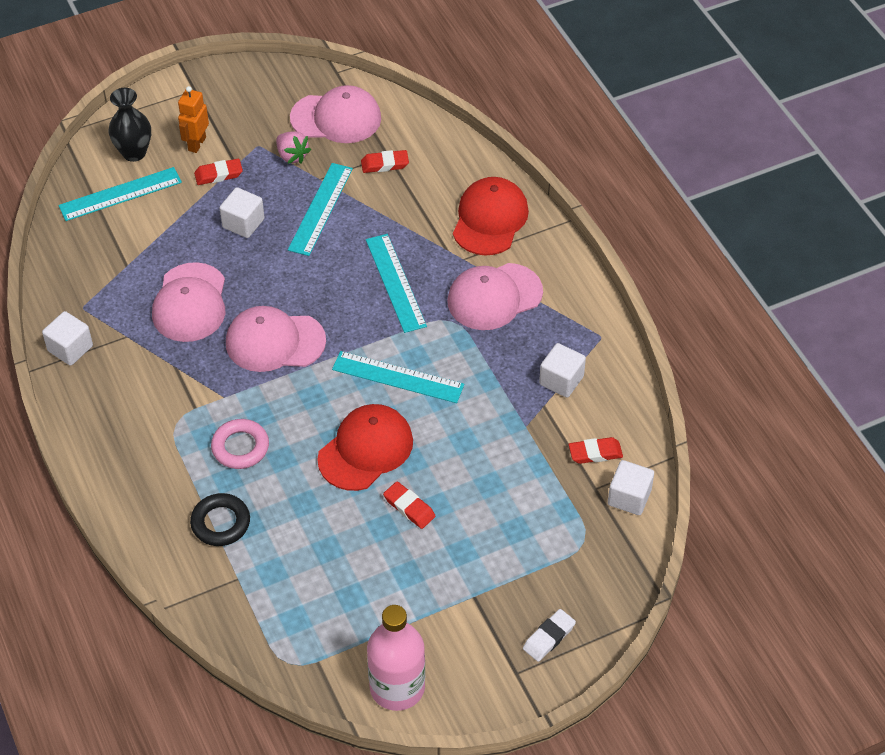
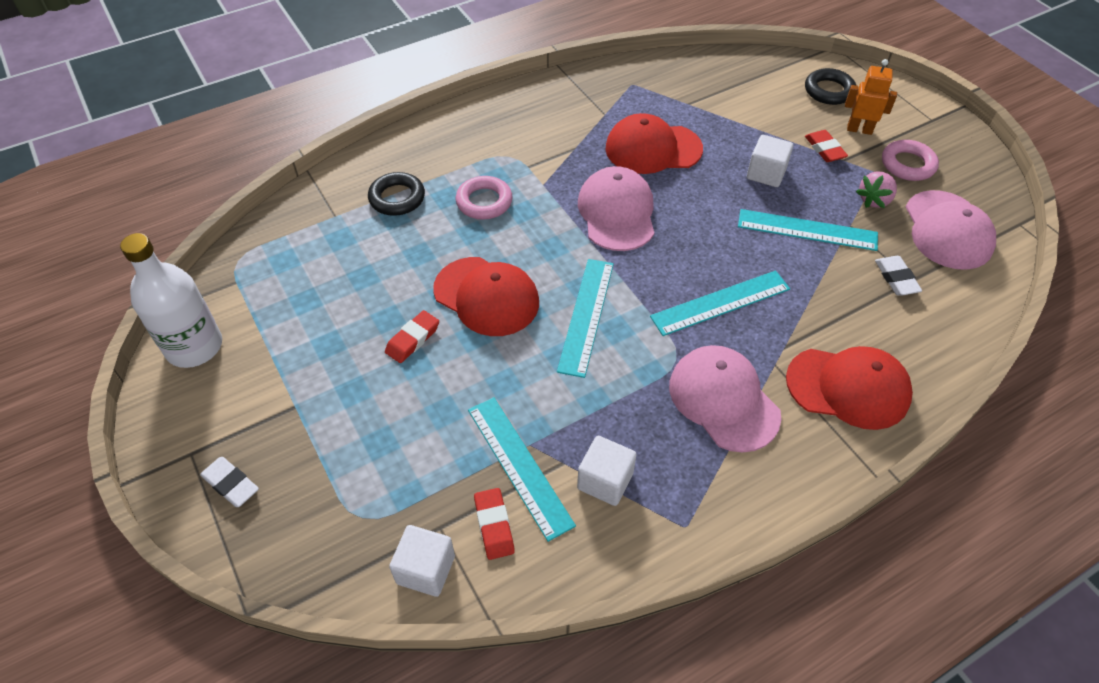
camera: 85 degrees right, 0 degrees up
(70, 348) = (584, 83): white cube -> none
(120, 194) = (773, 89): turquoise ruler -> turquoise ruler (519, 466)
(134, 153) = (829, 91): black vase -> black ring
(190, 303) = (653, 149): pink cap -> red cap
(251, 122) = (907, 164): none -> pink ring
(385, 164) = (896, 278): red eraser -> white eraser
(397, 687) = (194, 347): pink bottle -> white bottle

